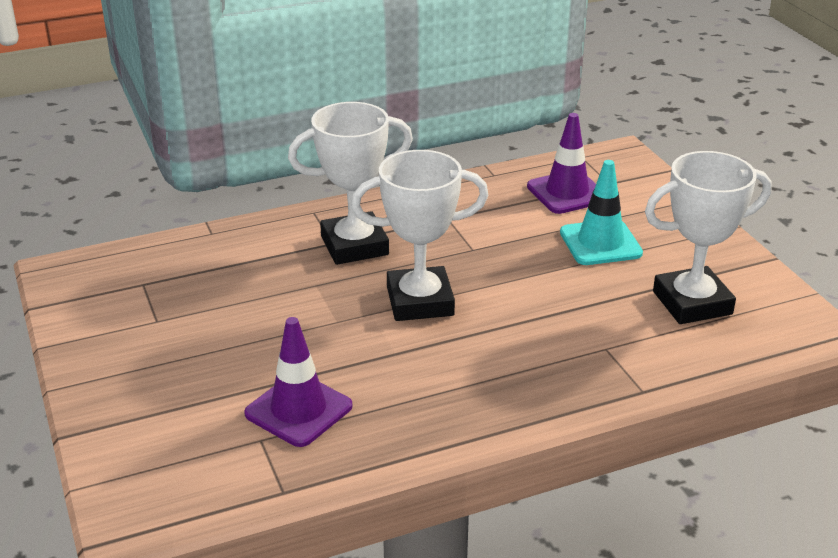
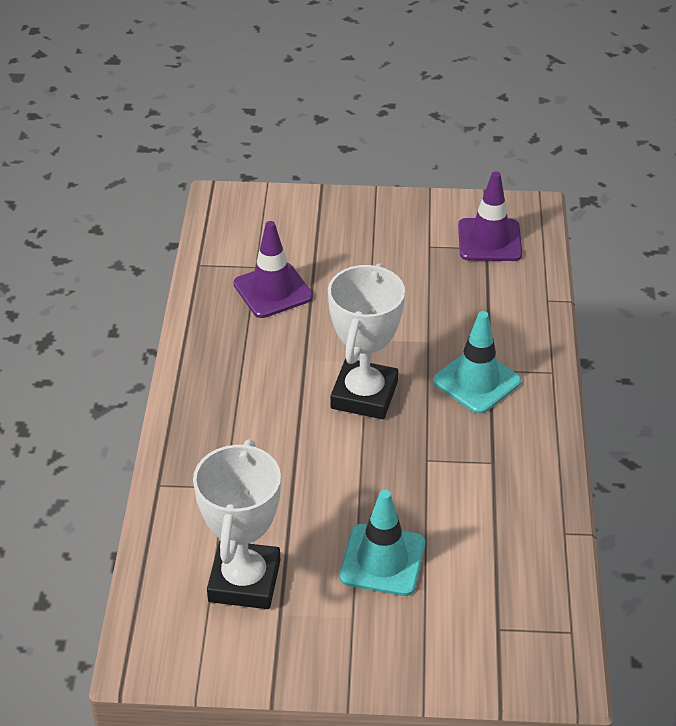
camera: 115 degrees right, 10 degrees up
(354, 245) = (476, 381): white trophy -> turquoise traffic cone
(567, 192) = (494, 578): purple traffic cone -> purple traffic cone (489, 240)

